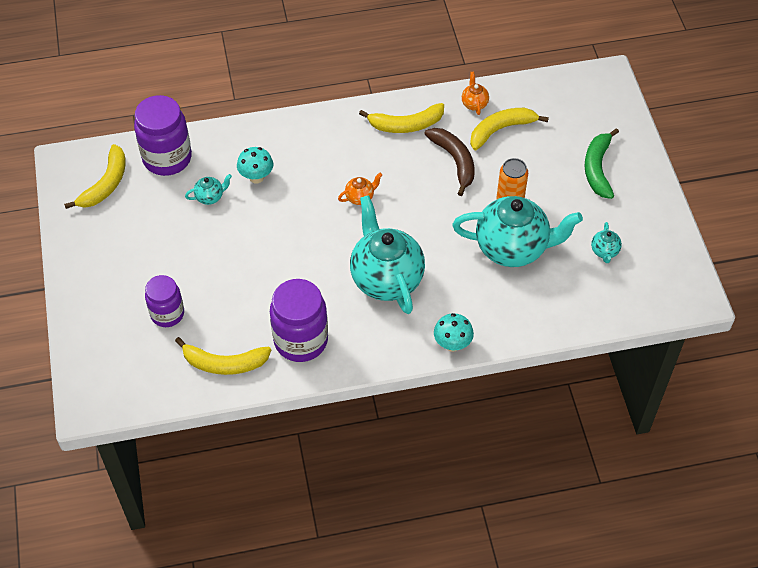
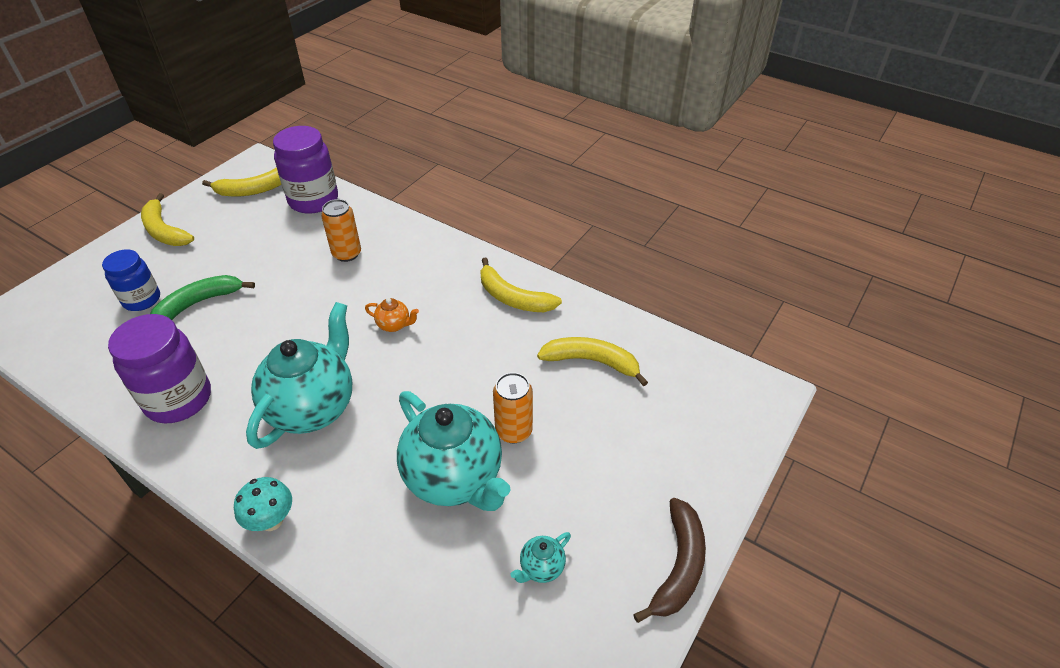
camera: 45 degrees right, 10 degrees down
(167, 314) = (142, 300): purple jar -> blue jar
(210, 197) = (297, 244): turquoise teapot -> none
(224, 363) = (109, 368): yellow banana -> yellow banana (164, 231)
(256, 177) = (347, 254): turquoise mushroom -> orange can
(454, 161) = (512, 356): brown banana -> brown banana (678, 566)
(474, 104) = (596, 323): orange teapot -> none
(597, 168) = (645, 473): green banana -> green banana (198, 304)

